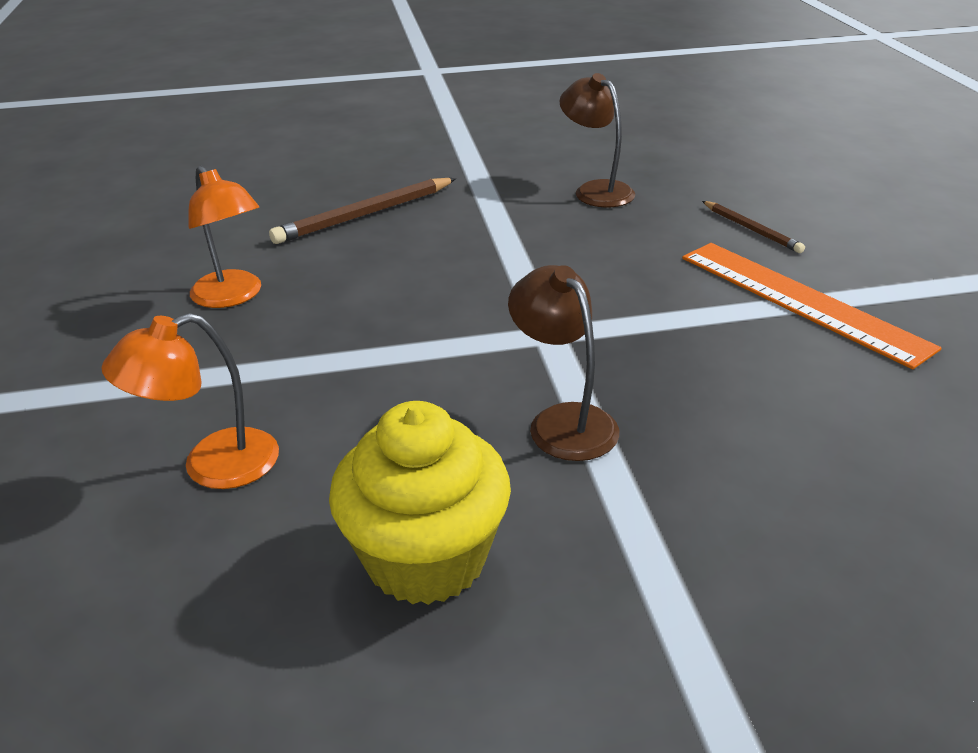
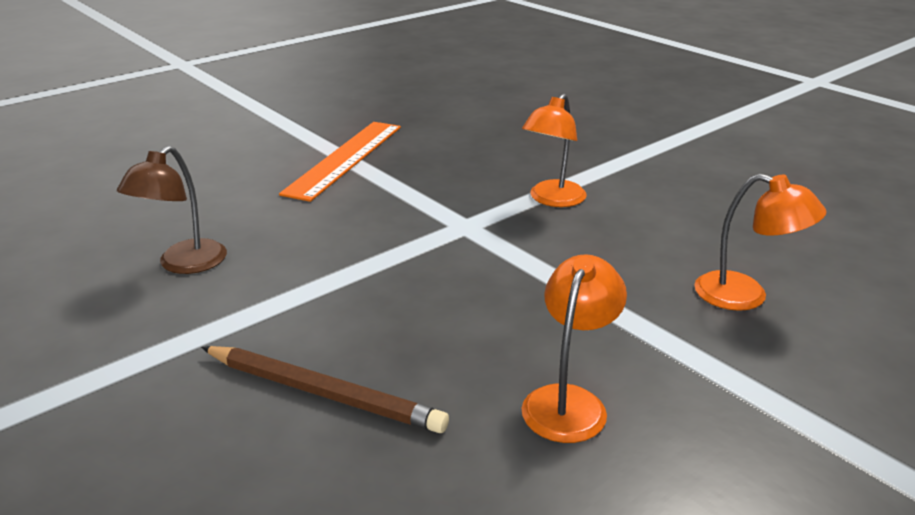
camera: 120 degrees left, 5 degrees down
(426, 558) = (697, 207): yellow cupcake -> none
(563, 421) = (552, 200): brown lamp -> orange lamp
(751, 229) = (240, 185): brown pencil -> none

